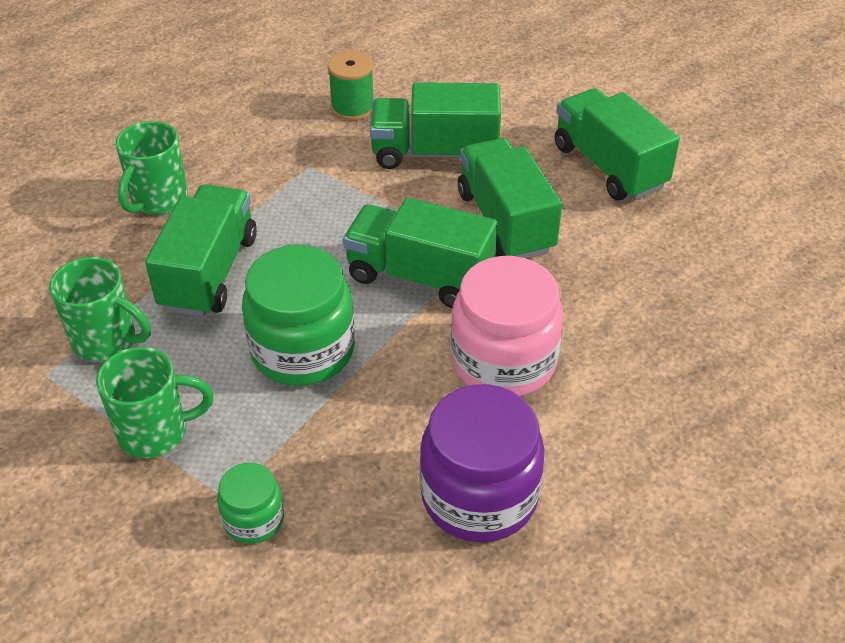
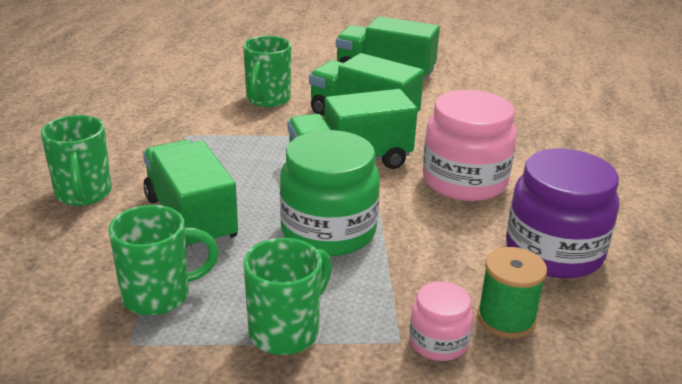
camera: 40 degrees left, 15 degrees down
(253, 519) = (438, 342): green jar -> pink jar
(352, 108) = (174, 96): green spool -> green spool (506, 319)
(434, 153) = (267, 100): green truck -> green mug

